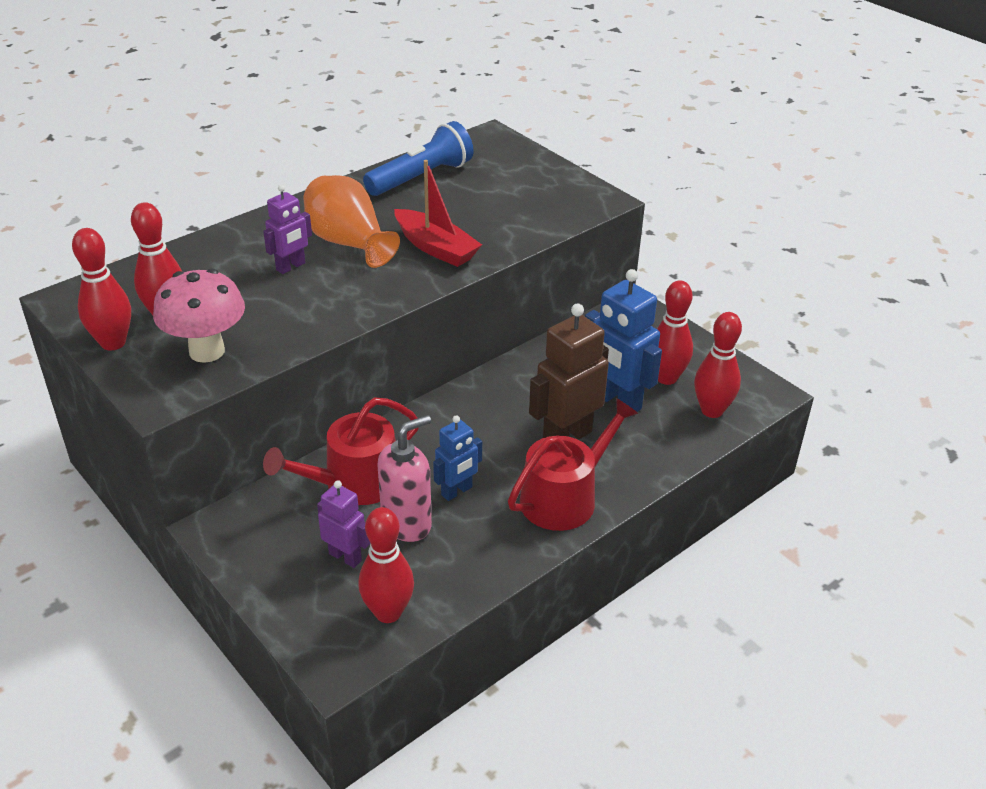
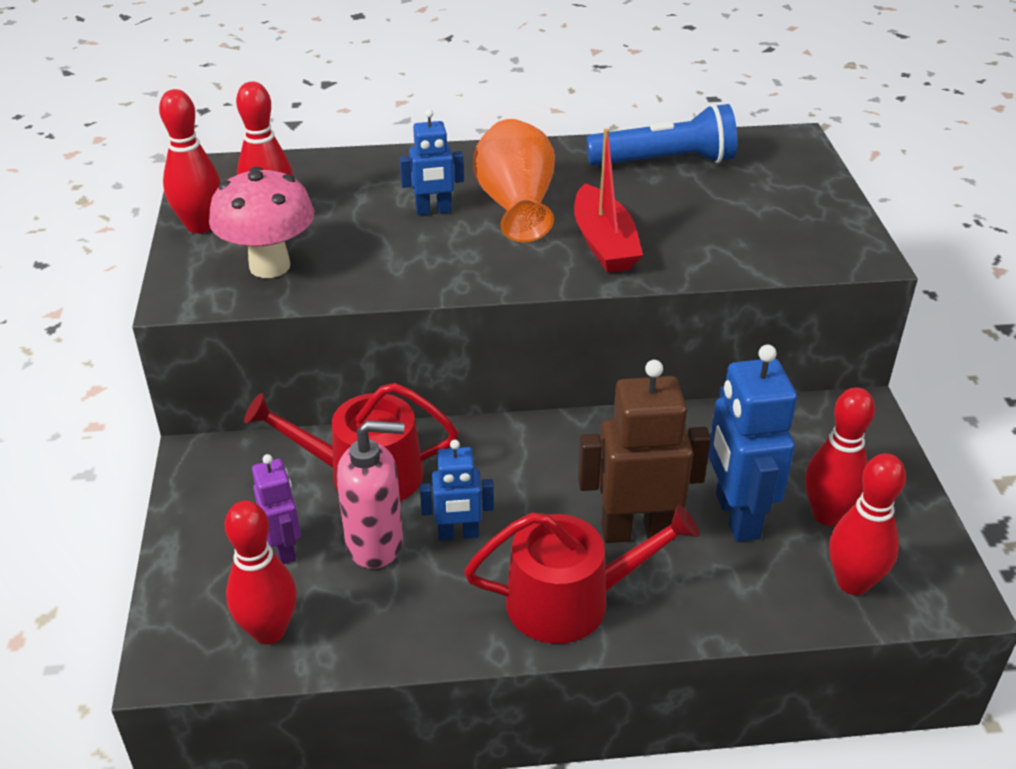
camera: 35 degrees right, 0 degrees up
(291, 267) = (433, 211): purple robot -> blue robot

